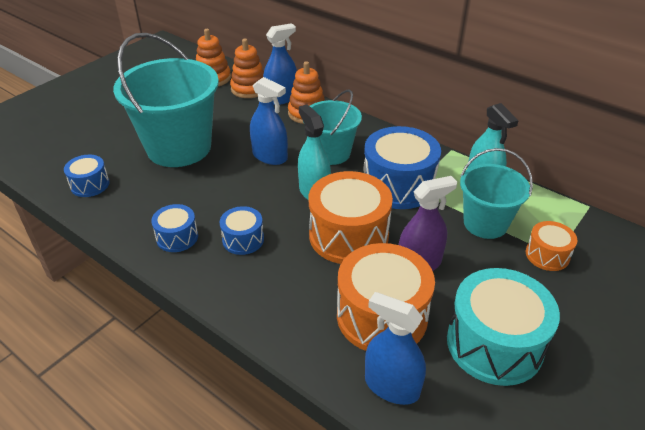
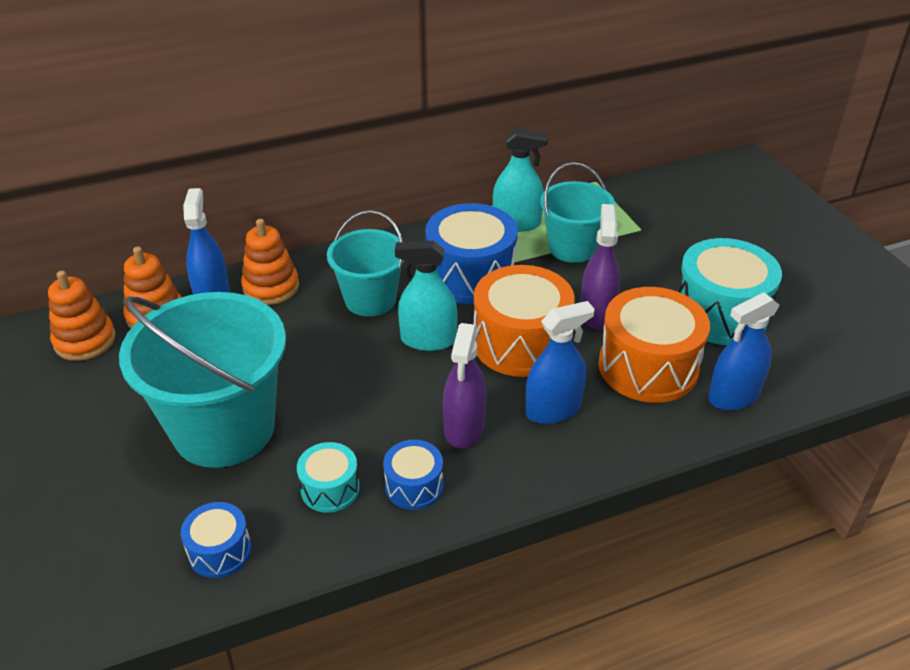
camera: 60 degrees left, 0 degrees up
(156, 204) = (330, 489): none -> turquoise drum
(243, 239) = (464, 427): blue drum -> purple spray bottle
(270, 156) = (328, 351): blue spray bottle -> blue spray bottle (553, 409)
(547, 255) = (638, 234): orange drum -> none

